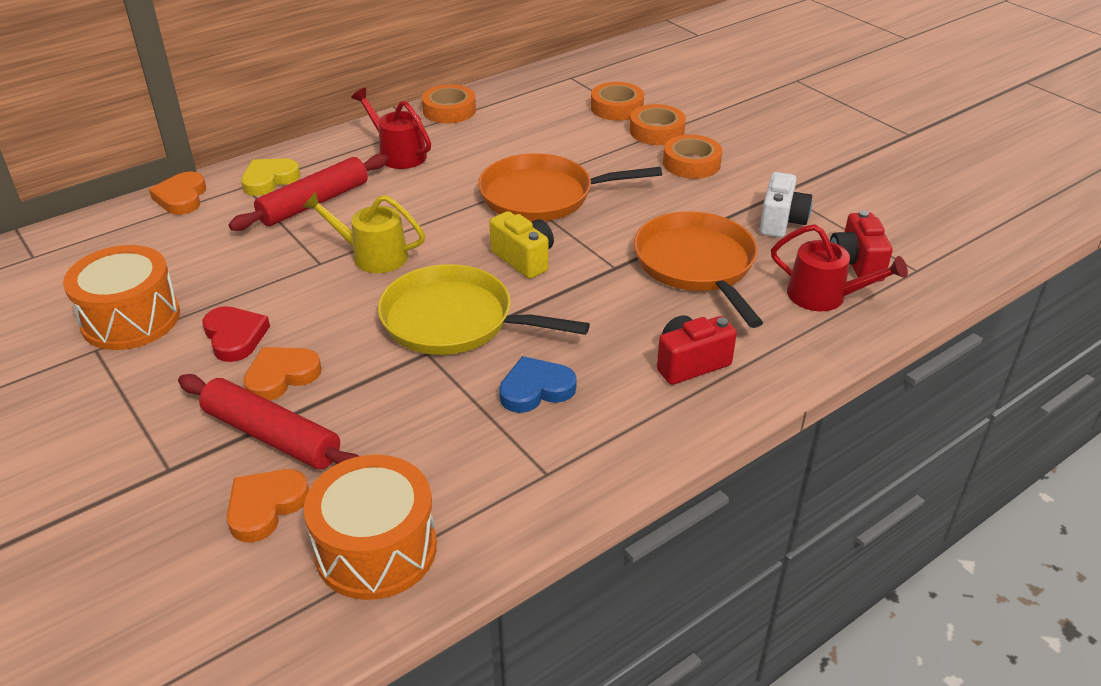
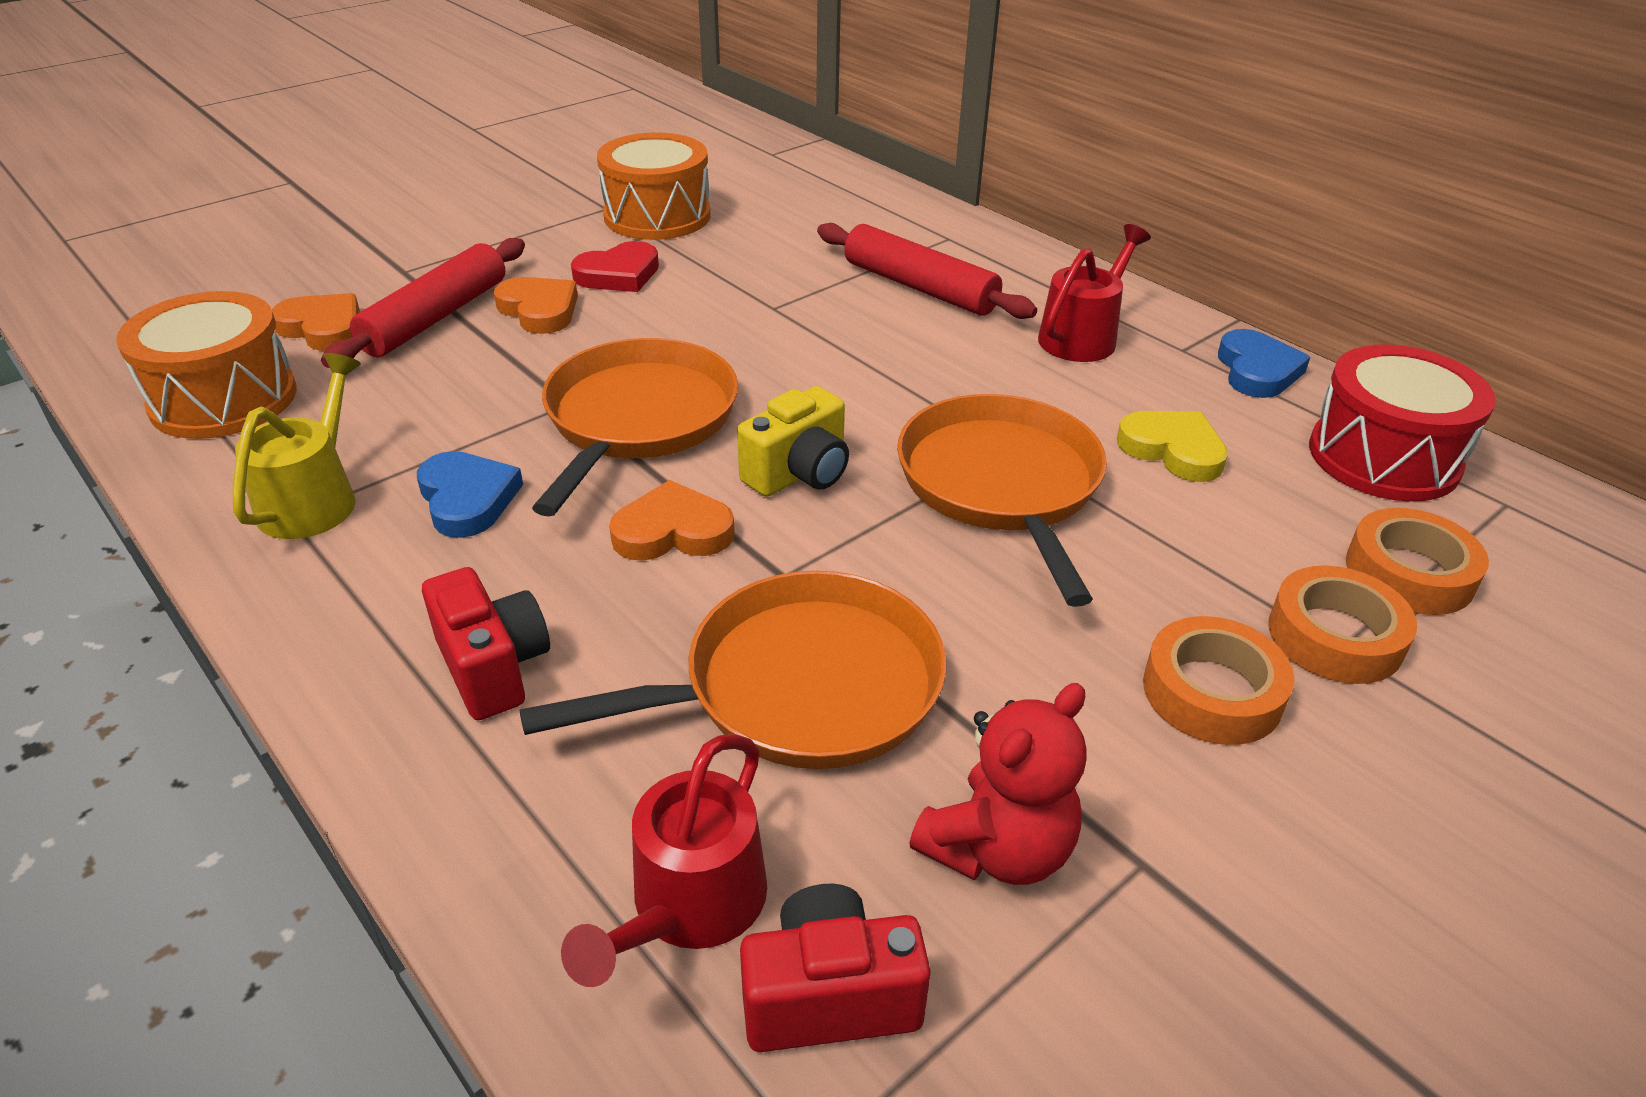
camera: 85 degrees right, 0 degrees up
(181, 197) = (908, 205): orange heart -> orange heart (673, 531)
(269, 180) = (969, 251): yellow heart -> yellow heart (1173, 450)
(372, 256) = (794, 342): yellow watering can -> yellow watering can (314, 498)
(449, 110) = (1257, 370): orange tape -> blue heart
(453, 320) = (638, 419): yellow pan -> orange pan
(532, 95) = (1383, 457): none -> red drum
(781, 222) = (997, 849): white camera -> red teddy bear

